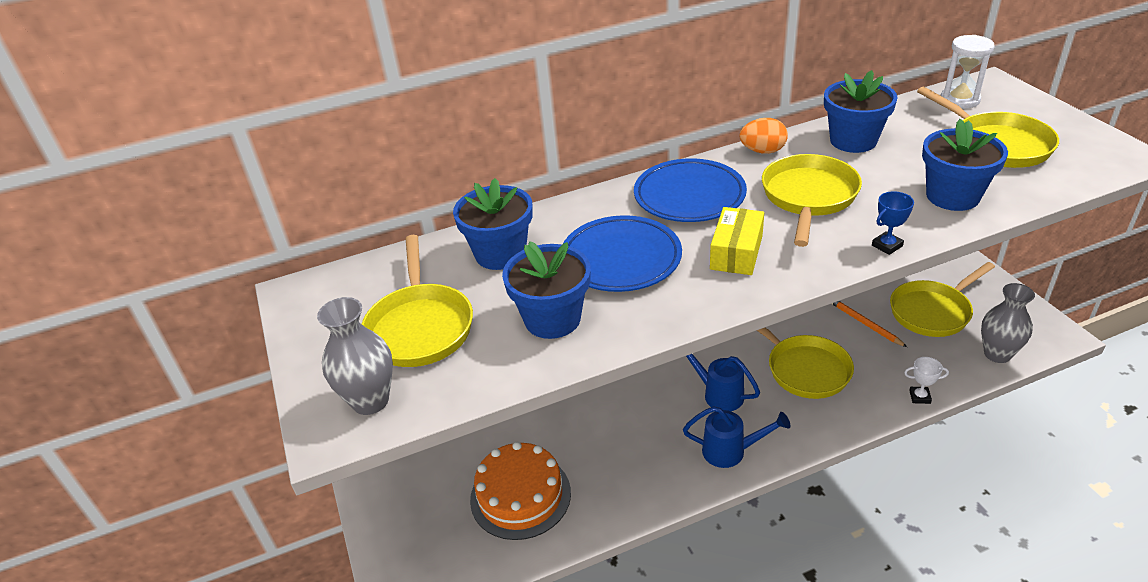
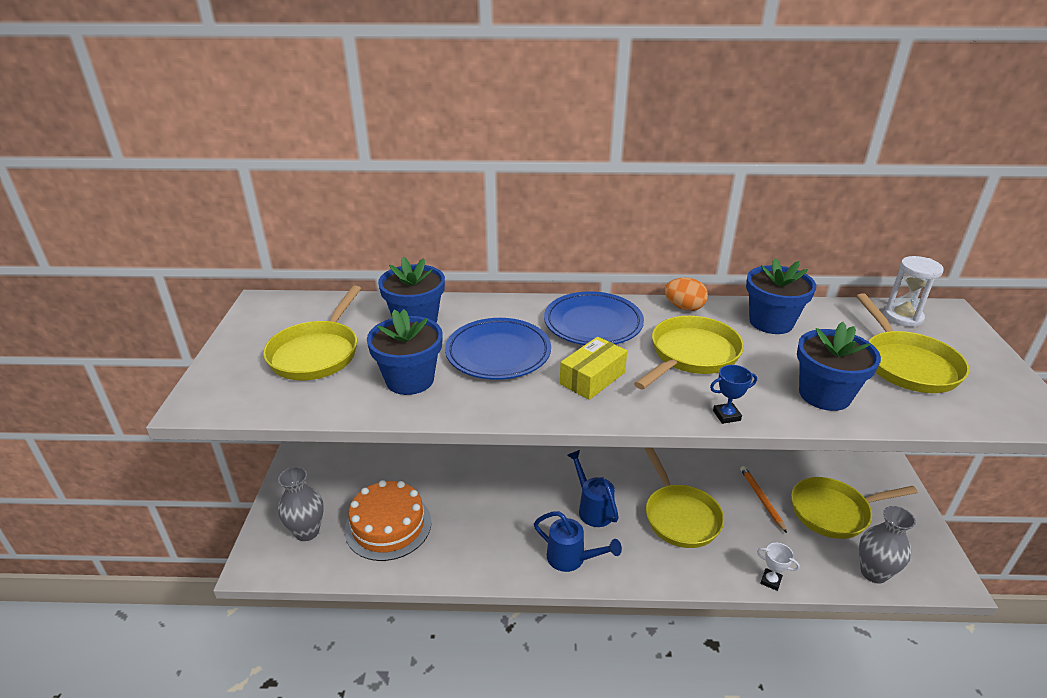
camera: 20 degrees right, 5 degrees down
(370, 401) = (240, 391): grey vase -> grey vase (307, 531)

